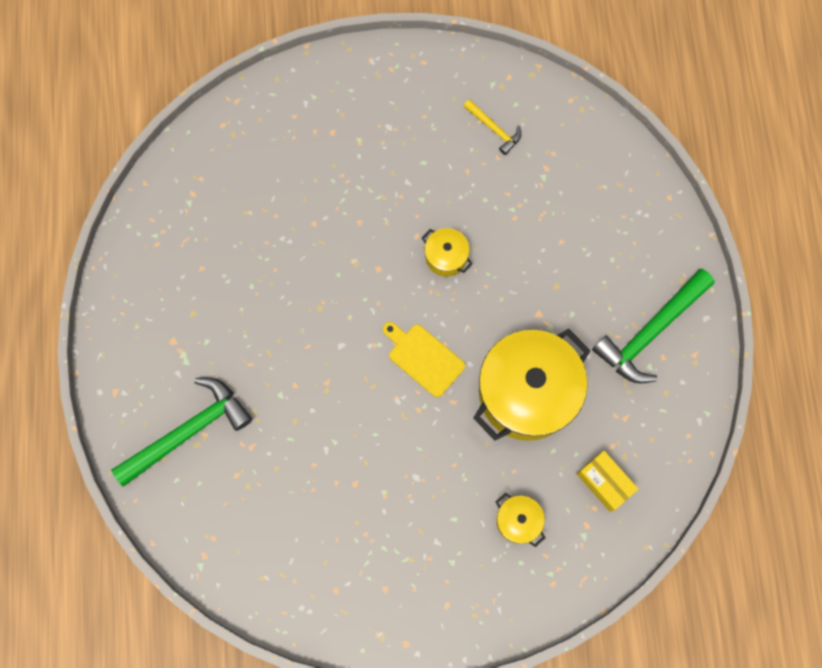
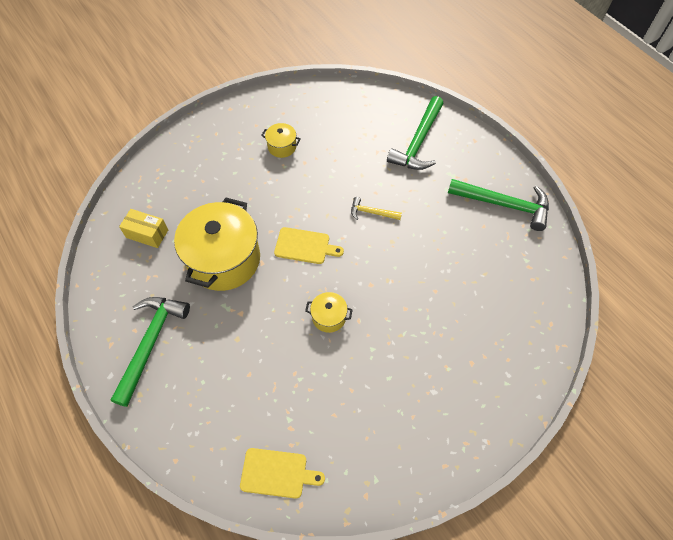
camera: 150 degrees right, 15 degrees down
(156, 281) = (504, 205): none -> green hammer
(494, 129) = (351, 438): yellow hammer -> yellow hammer (372, 212)
(518, 521) = (194, 189): yellow pot -> yellow pot (282, 147)
(578, 136) = (277, 473): none -> yellow cutting board

